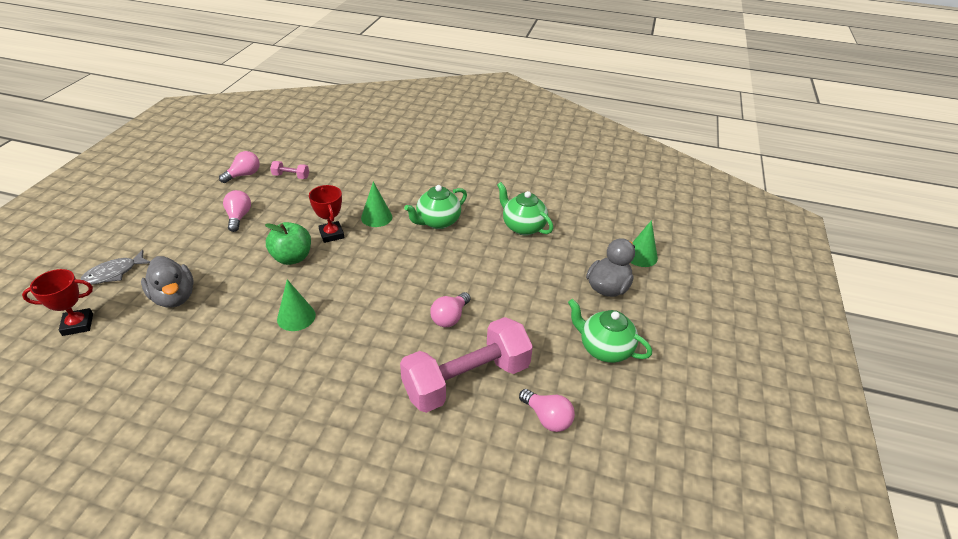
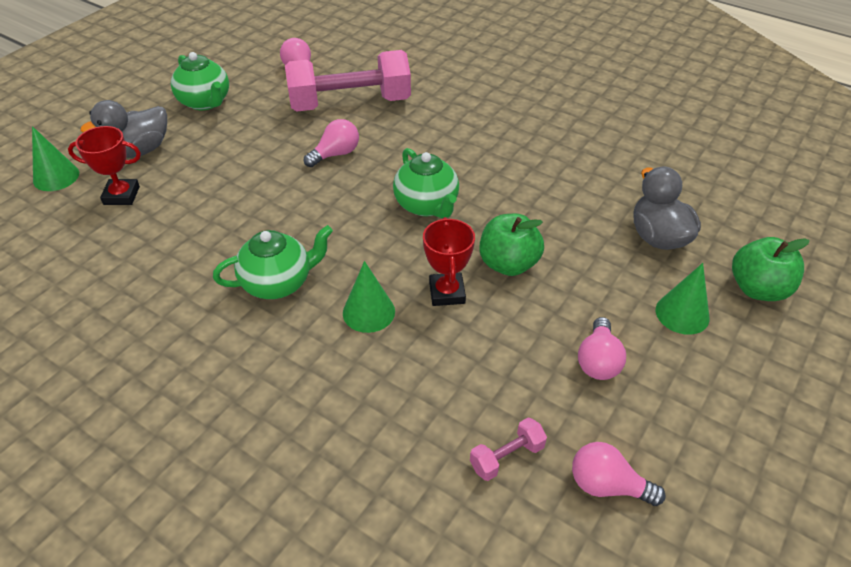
camera: 160 degrees left, 5 degrees up
(78, 324) = (762, 225): red trophy -> red trophy (121, 195)
(114, 273) = (758, 289): grey fish -> green apple
(244, 175) = (607, 485): pink light bulb -> pink light bulb turned 45 degrees clockwise
(291, 176) = (506, 457): pink dumbbell -> pink dumbbell turned 60 degrees counterclockwise
(296, 317) = (505, 186): green cone -> green cone (682, 314)
(523, 227) = (161, 248): green teapot -> green teapot (427, 205)

